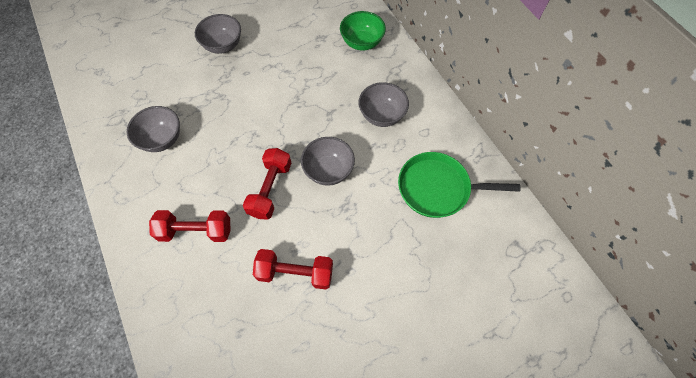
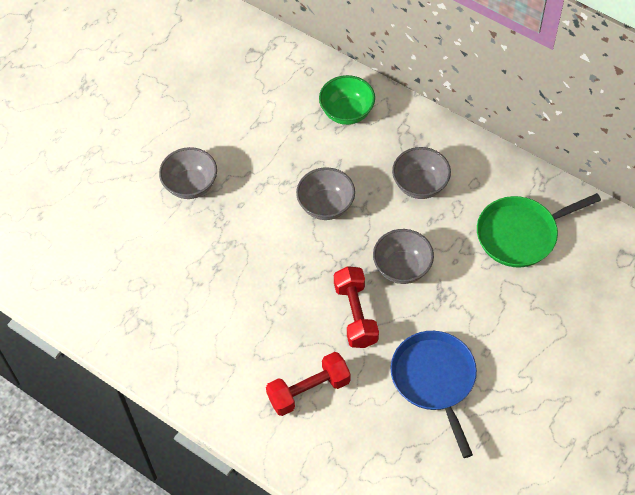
camera: 25 degrees left, 5 degrees down
(162, 139) = (202, 319): grey bowl -> grey bowl (326, 206)
(295, 273) = (434, 379): red dumbbell -> blue pan

